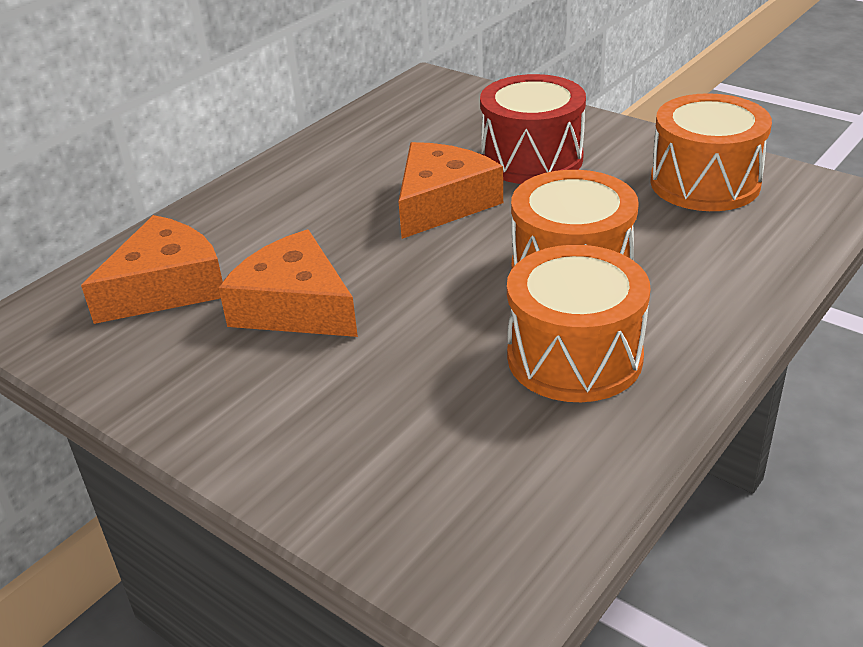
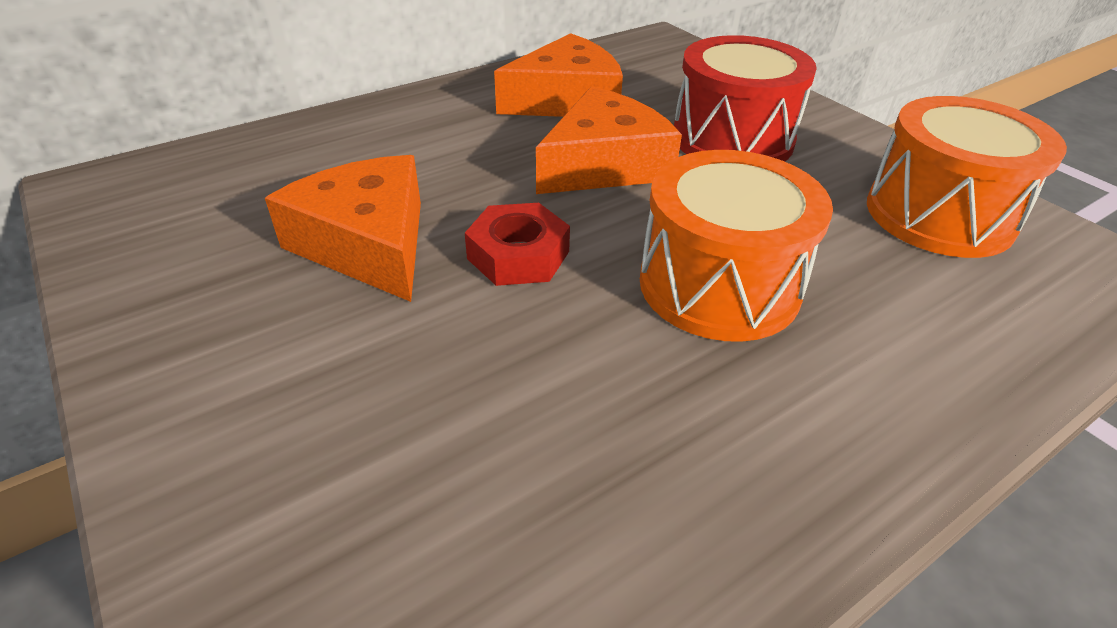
camera: 15 degrees right, 5 degrees up
(166, 287) = (256, 185): orange cheese -> orange cheese (566, 100)
(416, 286) = (518, 255): none -> red nut
(574, 357) = (667, 415): orange drum -> none

